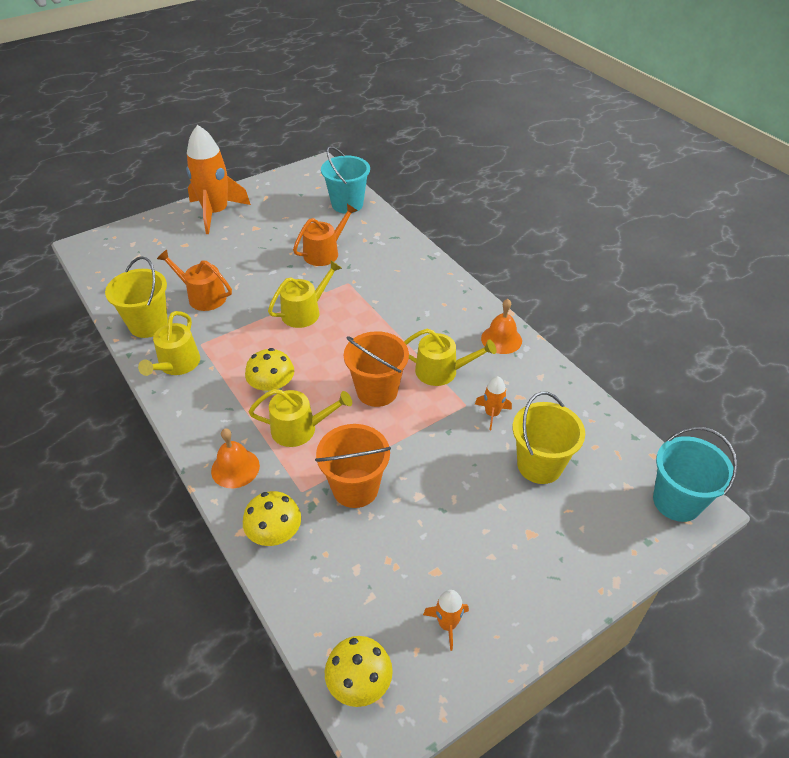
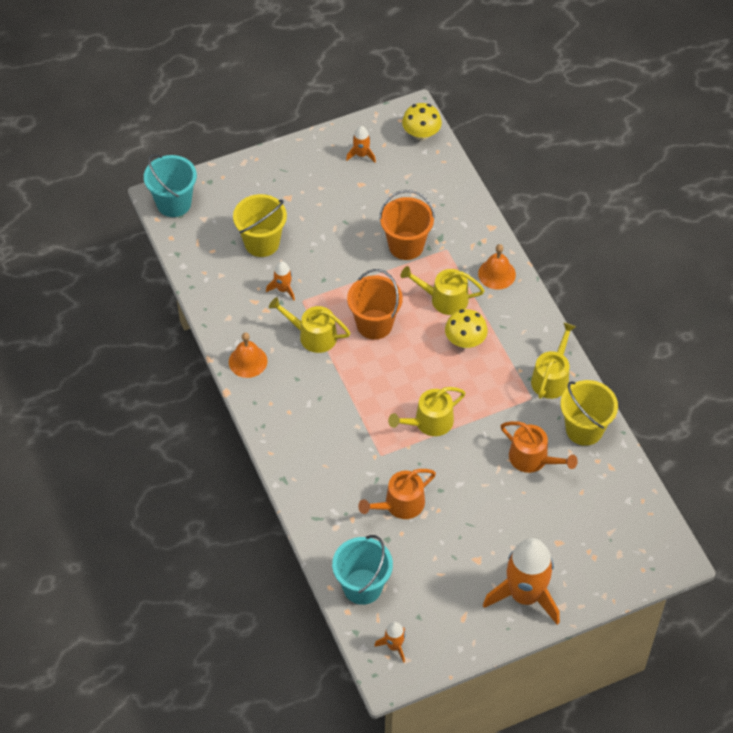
camera: 170 degrees left, 10 degrees up
(275, 534) = (467, 222): yellow mushroom -> none
(317, 179) = (394, 646): none -> orange rocket

